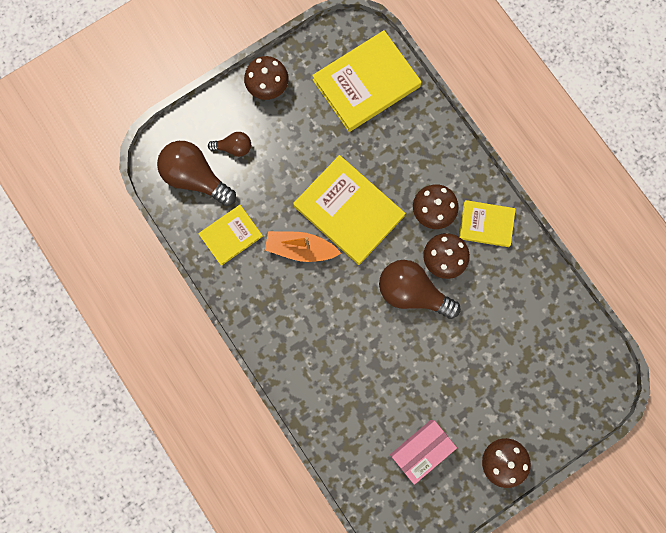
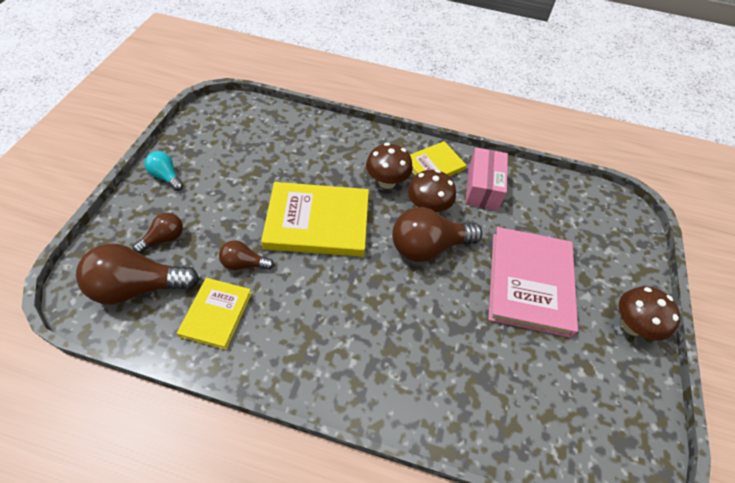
camera: 45 degrees left, 25 degrees down
(268, 87) = (166, 177): brown mushroom -> turquoise light bulb
(273, 209) = (244, 264): none -> brown light bulb
(300, 249) = (298, 279): orange boat -> none
(366, 83) = (255, 131): yellow book -> none
(421, 450) = (568, 372): pink box -> pink box (482, 188)
(460, 376) = (529, 282): none -> pink book

